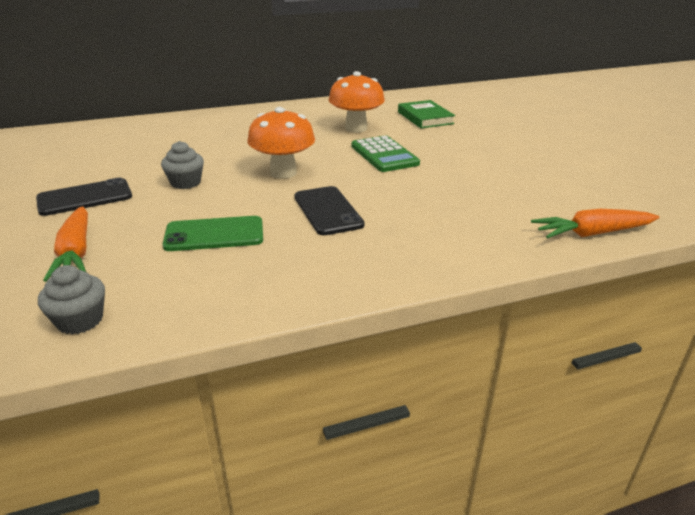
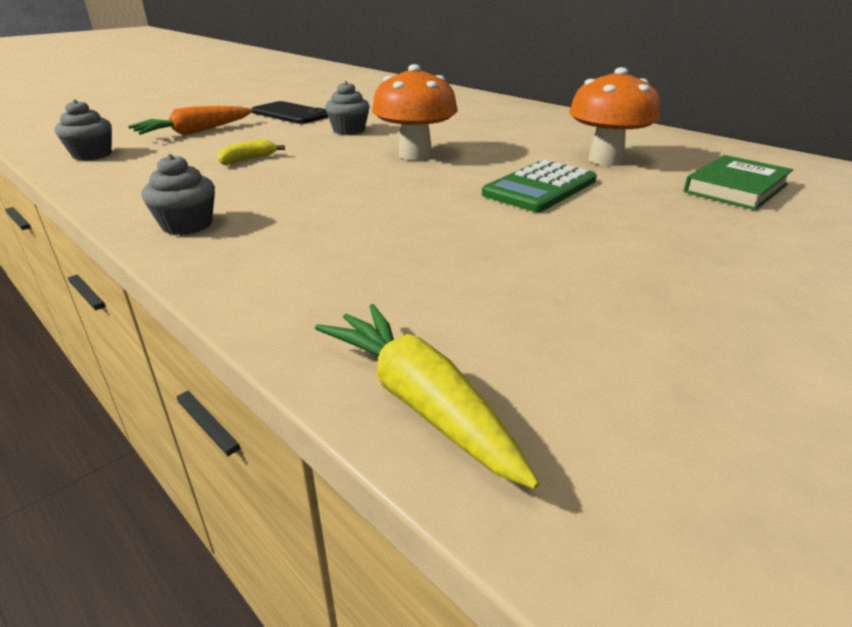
camera: 65 degrees right, 0 degrees up
(214, 234) = (248, 159): green phone -> yellow banana
(327, 211) = (336, 189): black phone -> none
(351, 274) = (187, 225): none -> grey cupcake
(592, 233) = (420, 402): orange carrot -> yellow carrot

